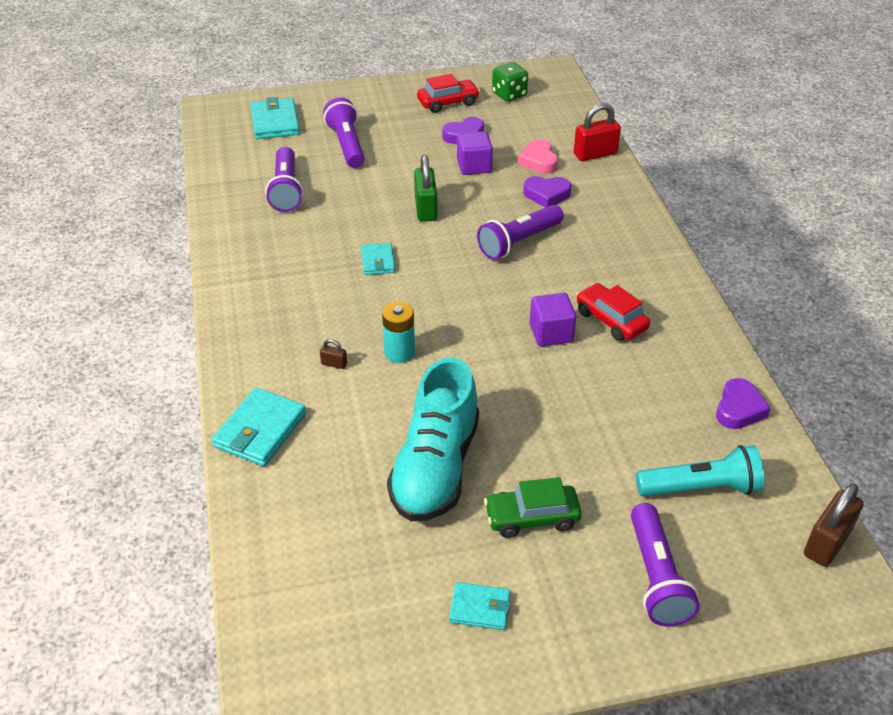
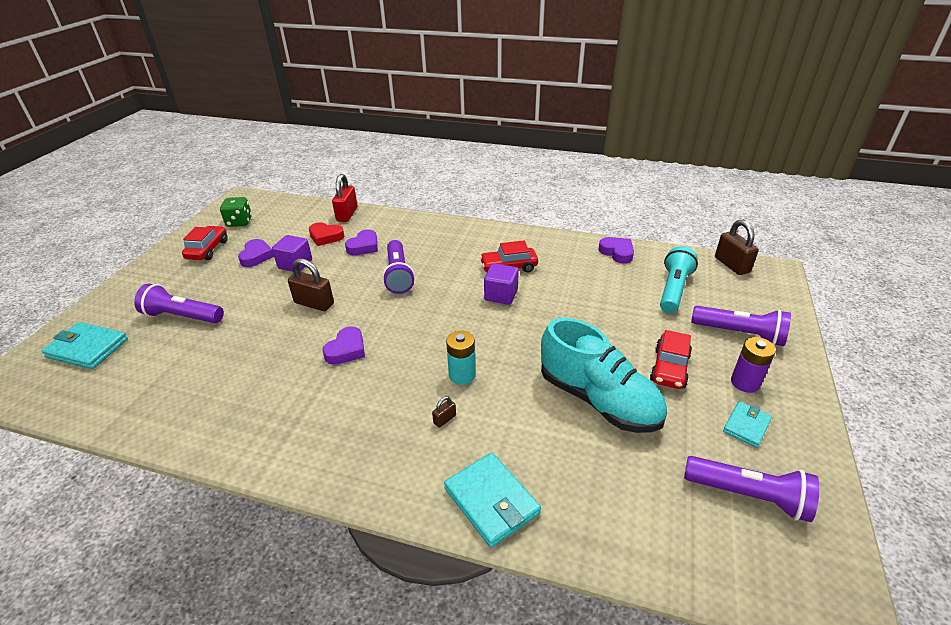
camera: 60 degrees left, 5 degrees down
(286, 190) = (191, 373): purple flashlight -> purple flashlight (748, 495)
(378, 261) = (346, 350): turquoise wallet -> purple heart
(425, 209) = (314, 303): green padlock -> brown padlock
(532, 517) = (669, 368): green car -> red car
(538, 161) = (326, 237): pink heart -> red heart
(557, 596) = (745, 382): none -> purple battery

